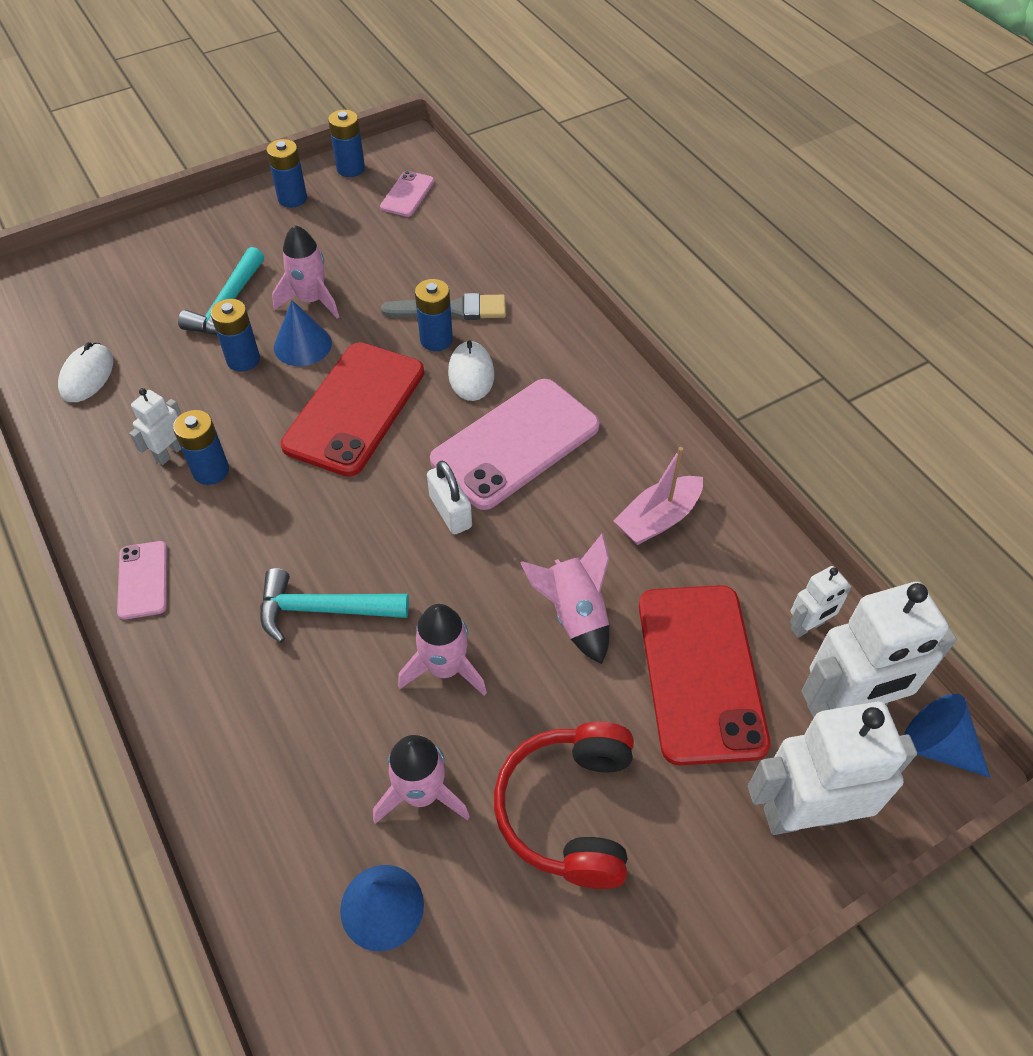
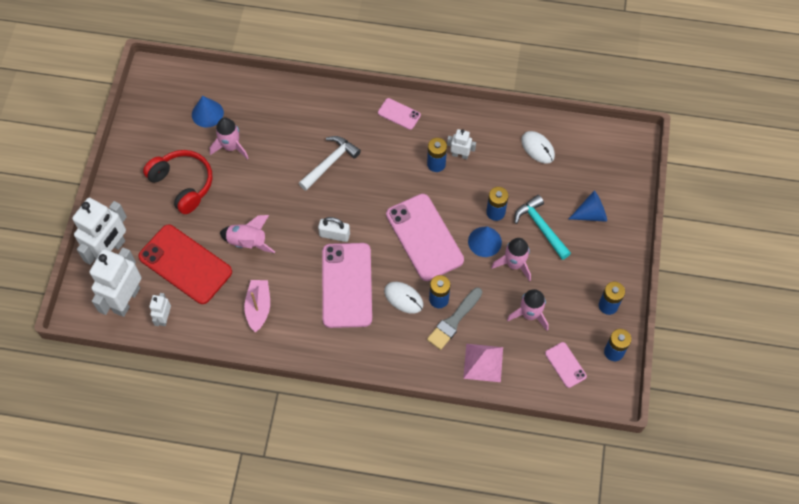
camera: 130 degrees right, 10 degrees up
(170, 453) = (460, 155): white robot -> white robot turned 60 degrees counterclockwise
(323, 609) = (330, 163): turquoise hammer -> white hammer
(355, 408) = (424, 237): red phone -> pink phone
(445, 668) = (268, 184): pink rocket -> pink rocket (529, 314)
(479, 256) = (483, 362): none -> pink pyramid
(937, 745) = (85, 315): blue cone -> blue cone (591, 214)

